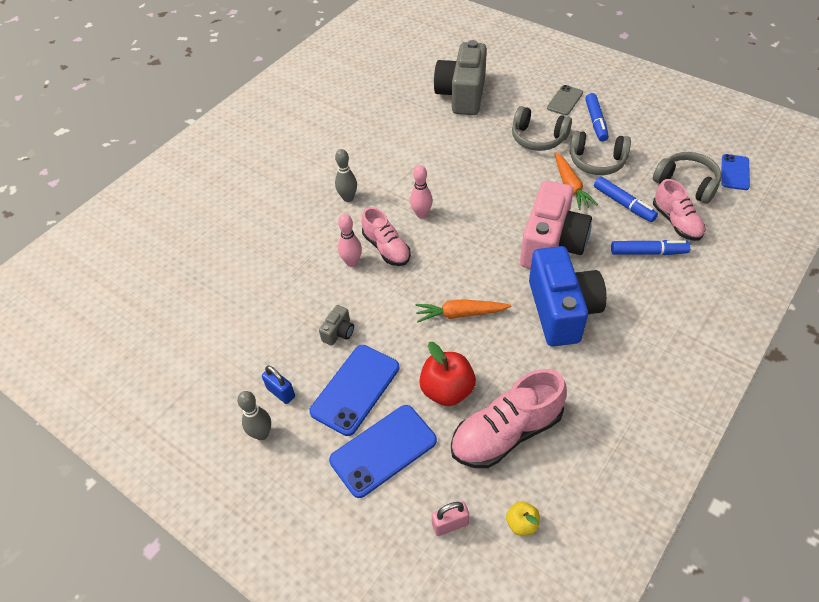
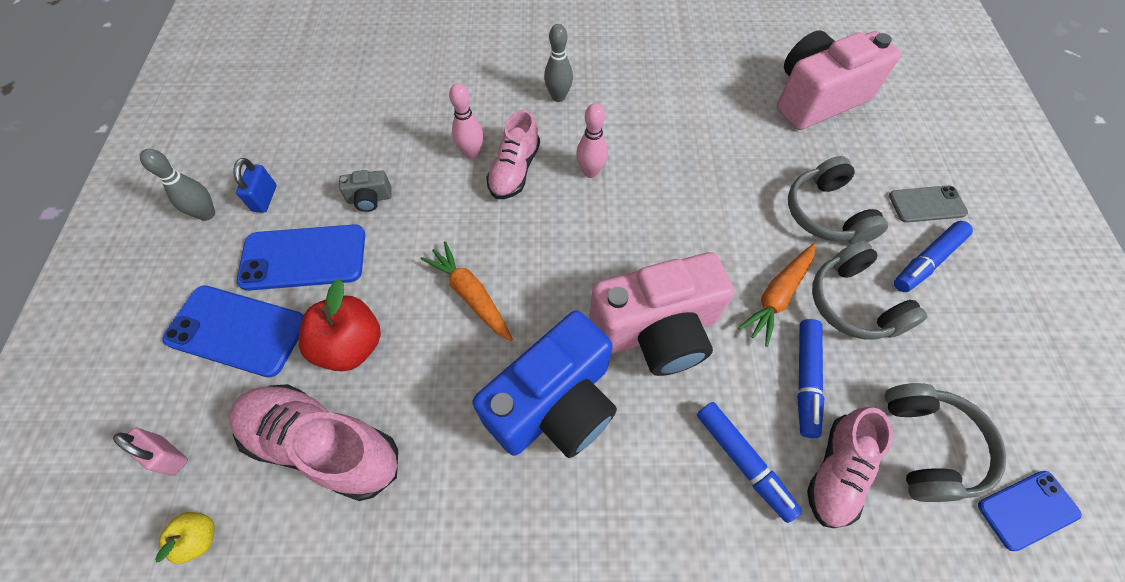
camera: 50 degrees right, 10 degrees up
(462, 95) = (817, 98): grey camera -> pink camera

